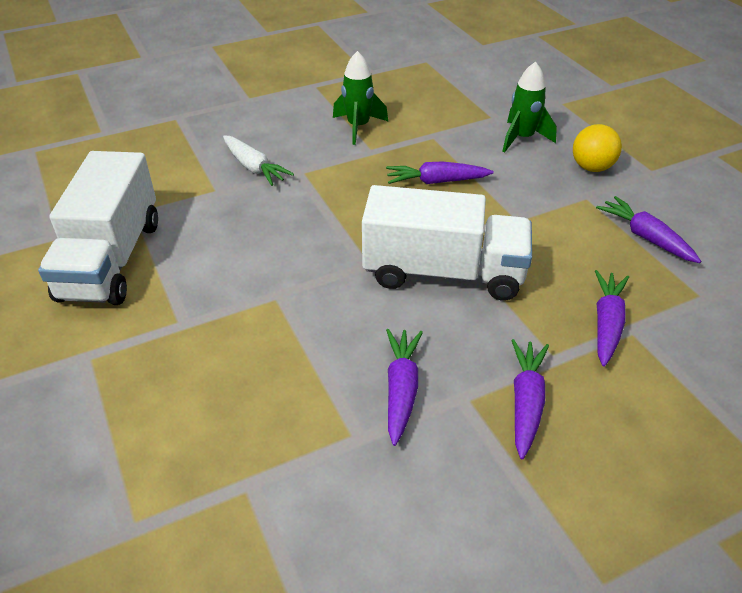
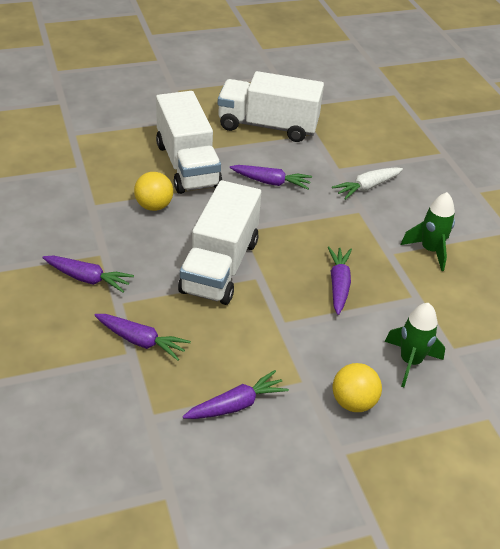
camera: 95 degrees right, 0 degrees up
(225, 335) = (187, 165): none -> white truck
(338, 358) = (154, 206): none -> yellow ball
(401, 389) = (119, 228): purple carrot -> purple carrot (271, 182)

